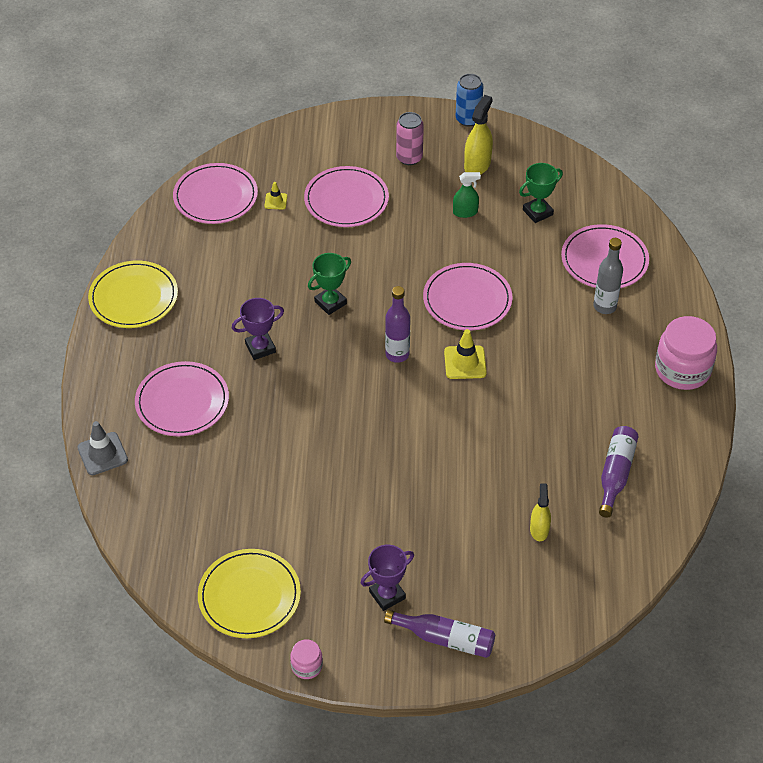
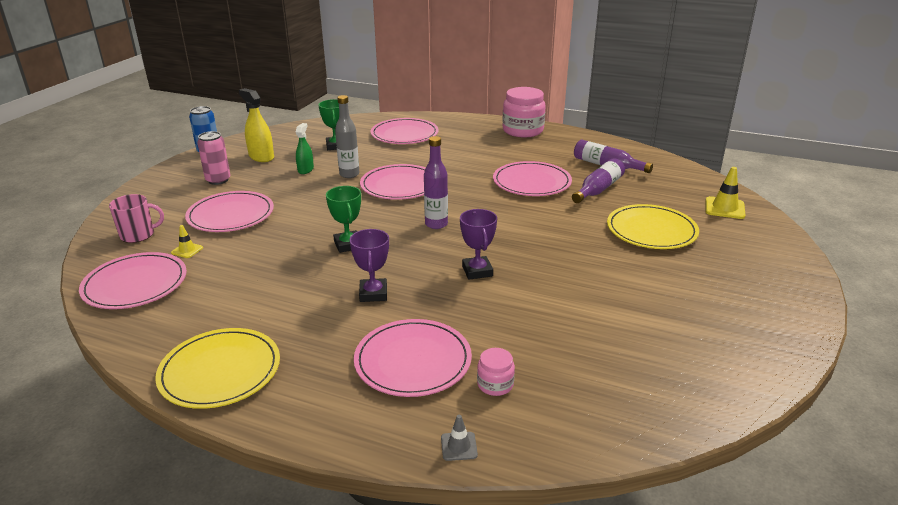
camera: 70 degrees left, 20 degrees down
(102, 454) = (459, 446): grey traffic cone -> grey traffic cone, size x0.58
(249, 596) = (710, 361): yellow plate -> yellow plate (651, 230)
(286, 158) = (138, 235): none -> pink mug
(307, 666) = (803, 339): pink jar -> pink jar (495, 384)
(387, 595) = (714, 278): purple trophy -> purple trophy (477, 271)
(445, 639) = (765, 259): purple bottle -> purple bottle (598, 189)
(465, 362) = (466, 198): yellow traffic cone -> yellow traffic cone (724, 208)
(532, 410) = (531, 182): none -> pink plate
(539, 529) = (653, 200): yellow spray bottle -> none
(604, 306) = (448, 142): grey bottle -> grey bottle (349, 174)

